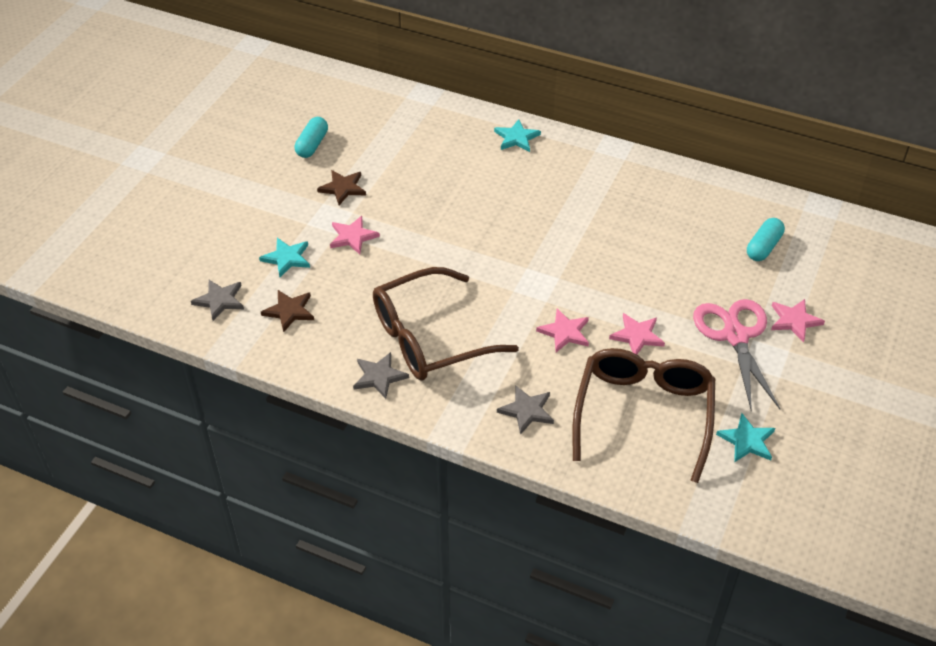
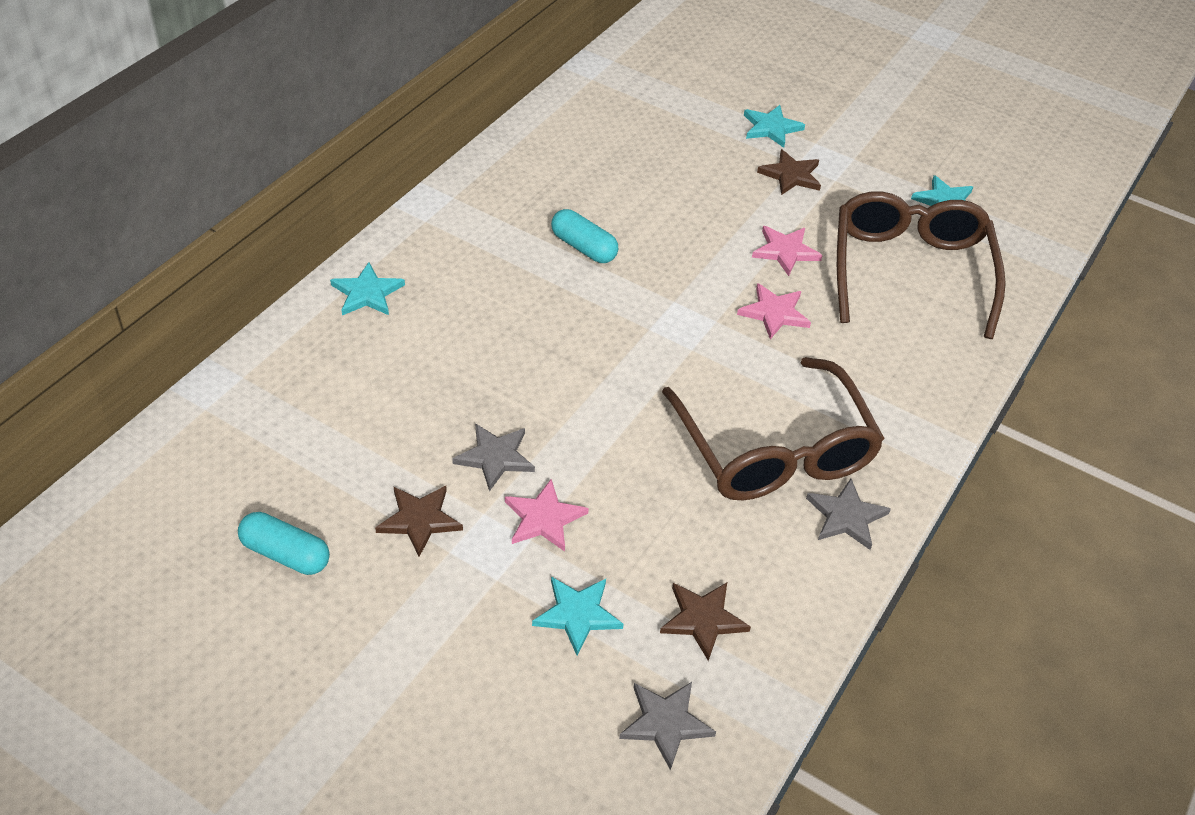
camera: 85 degrees left, 0 degrees up
(527, 411) = (907, 371): grey star -> grey star (495, 457)
(643, 414) = (909, 271): brown glasses -> brown glasses turned 75 degrees clockwise
(735, 336) = (791, 175): pink scissors -> brown star
(763, 247) = (649, 121): turquoise capsule -> turquoise capsule (583, 247)
(794, 321) = (771, 128): pink star -> turquoise star

